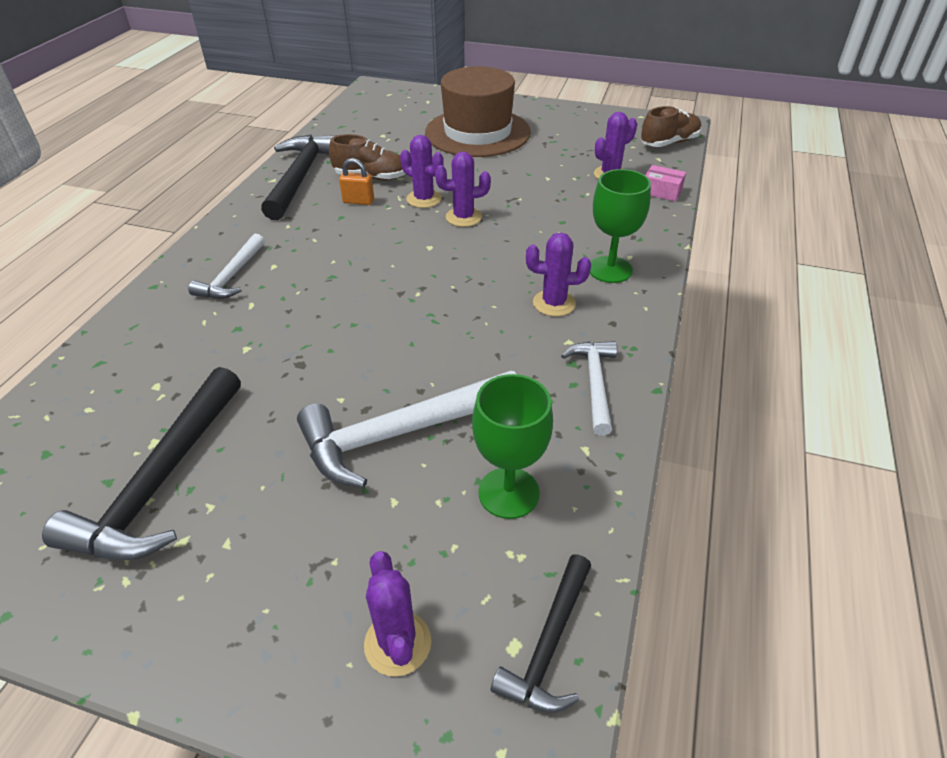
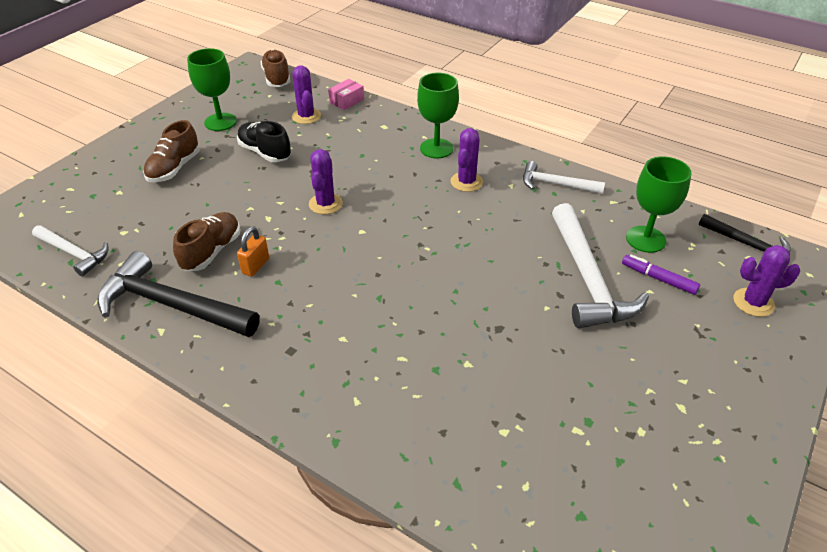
camera: 75 degrees left, 0 degrees up
(161, 481) = (622, 422): black hammer -> none
(232, 276) = (347, 371): white hammer -> white hammer (74, 253)
(422, 511) = (658, 278): none -> purple marker
(424, 199) = (279, 222): purple cactus -> none
(477, 132) = (174, 168): brown hat -> brown shoe
(529, 167) = (265, 152): none -> black shoe
(564, 134) = (220, 122): none -> green goblet

